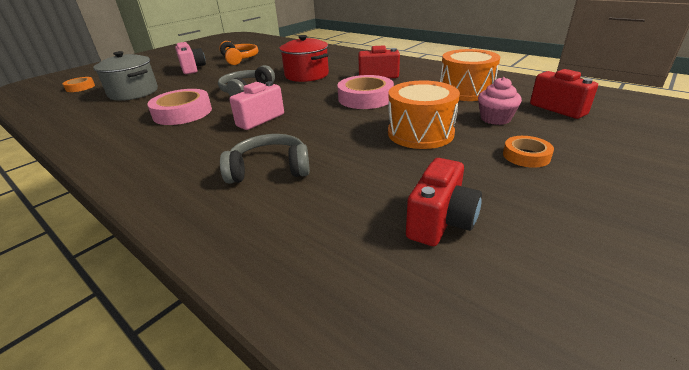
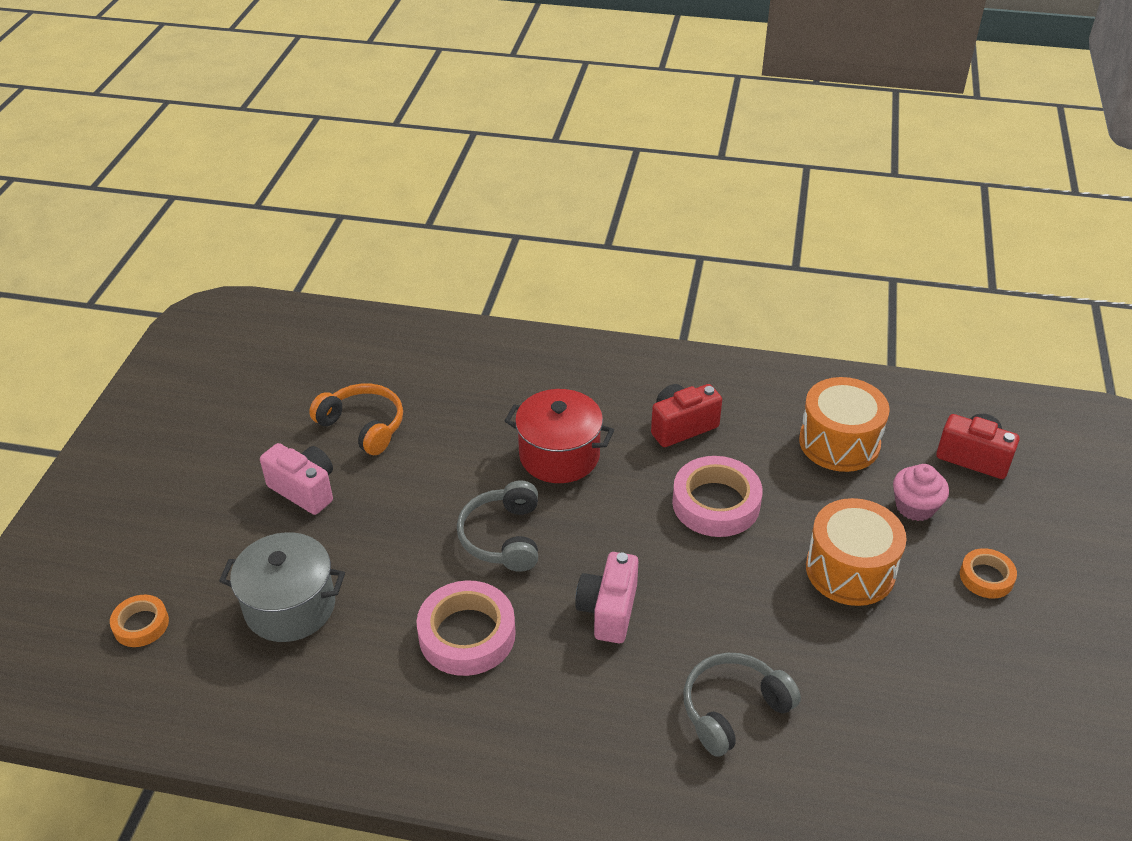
camera: 30 degrees left, 10 degrees up
(440, 222) = (968, 718): red camera -> none

